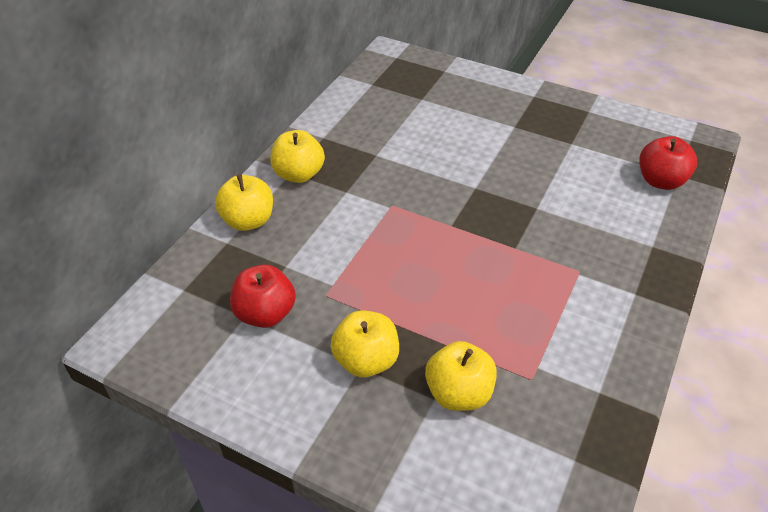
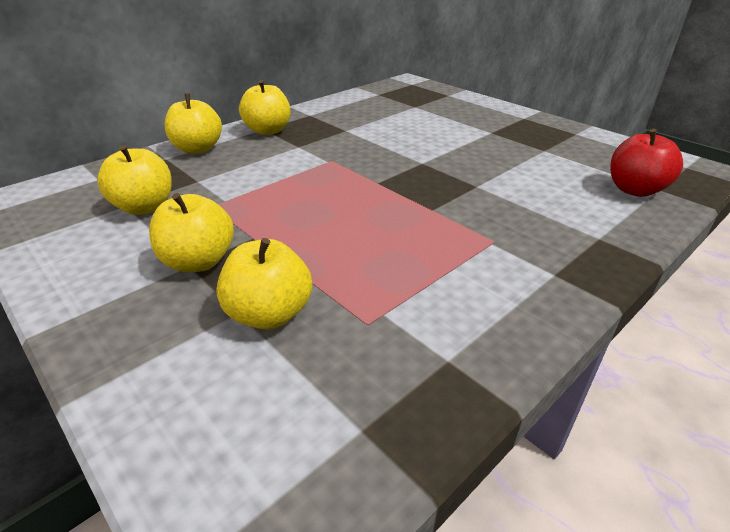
camera: 20 degrees right, 10 degrees down
(265, 313) = (145, 207): red apple -> yellow apple

